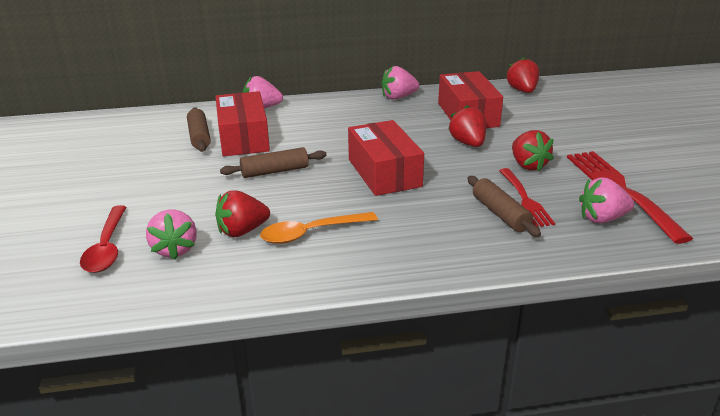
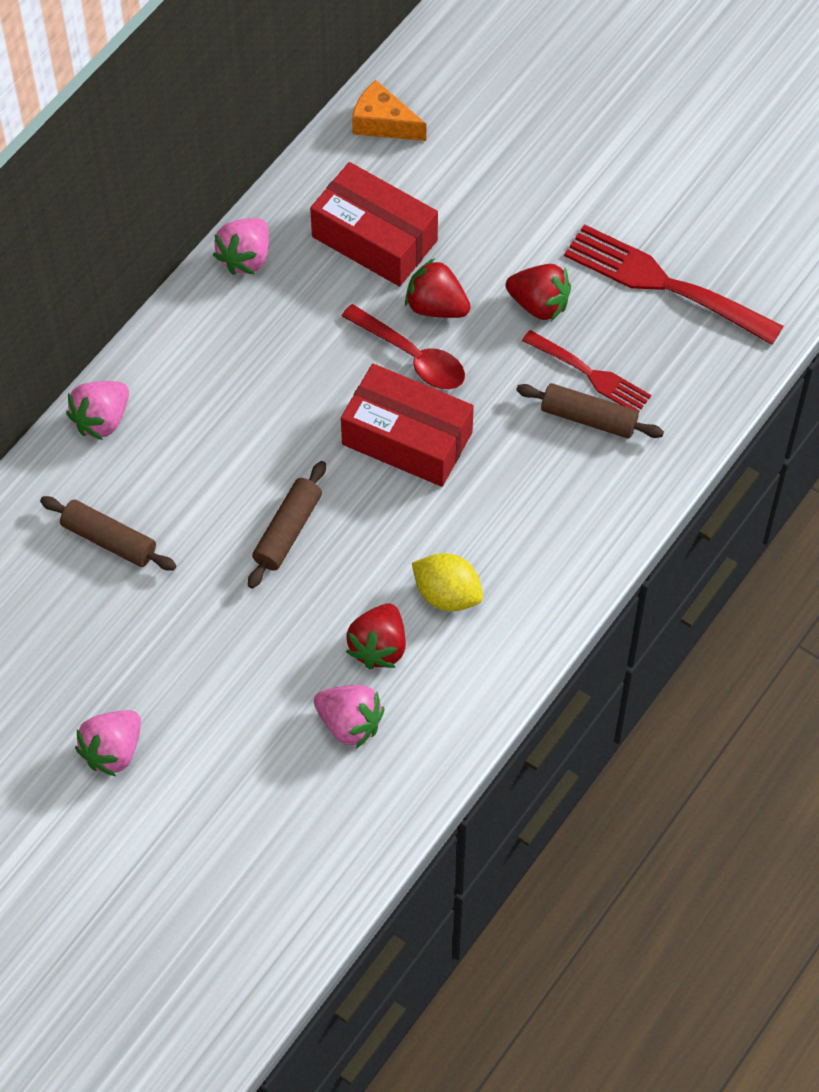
camera: 45 degrees left, 30 degrees up
(107, 247) = (282, 777): red spoon -> red spoon (412, 356)
(243, 138) = (167, 500): red box -> none
(311, 233) = (447, 594): orange spoon -> yellow lemon
(522, 91) = (383, 123): red strawberry -> orange cheese
(602, 218) = (684, 351): pink strawberry -> pink strawberry (113, 751)

